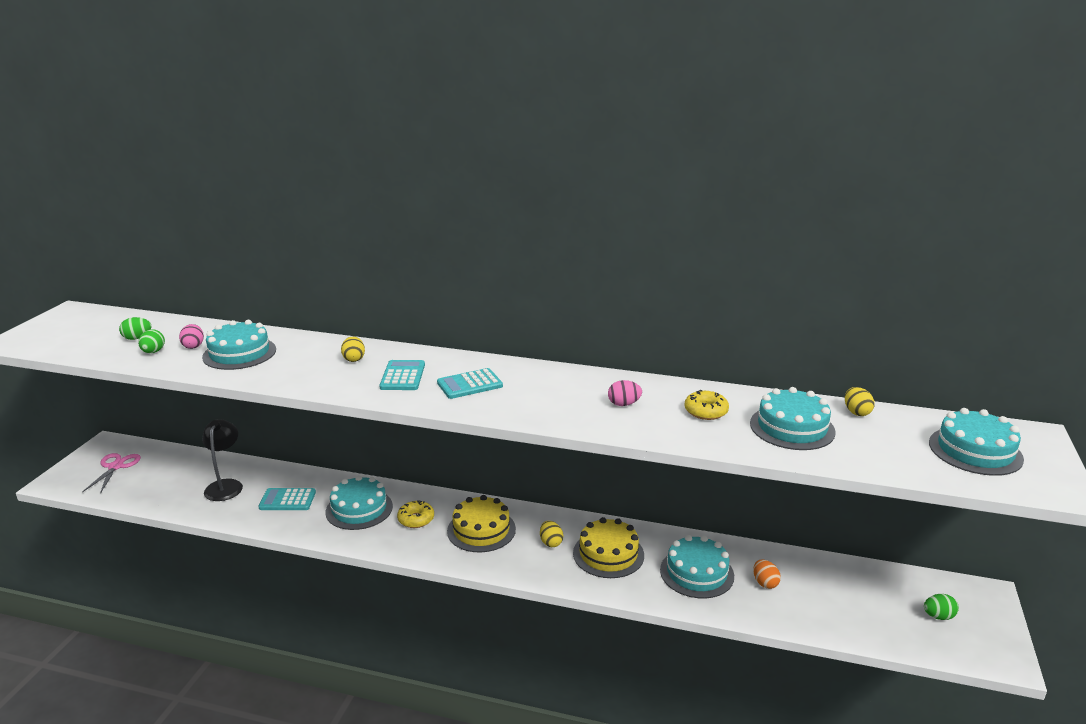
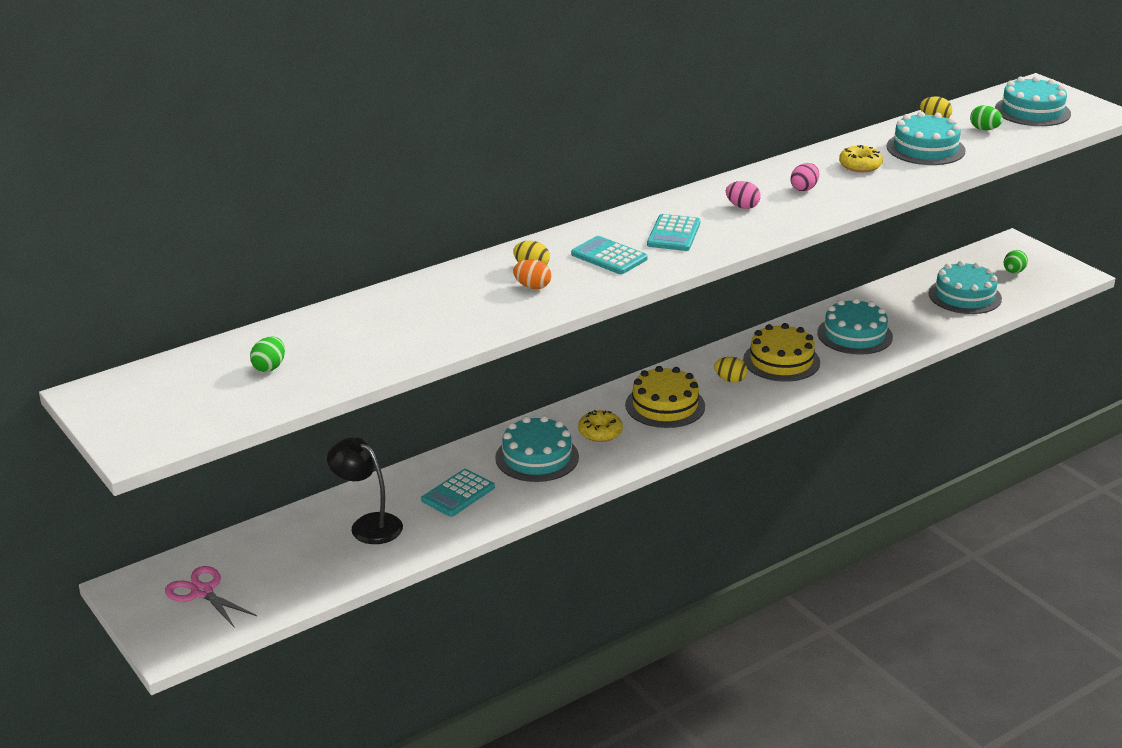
camera: 50 degrees left, 5 degrees up
(153, 352) = (330, 365): green egg -> green egg (984, 129)
(193, 346) = (353, 340): pink egg -> pink egg (742, 206)
(239, 353) = (418, 319): turquoise cake -> turquoise cake (964, 296)
(765, 583) = (901, 314): orange egg -> orange egg (532, 287)

